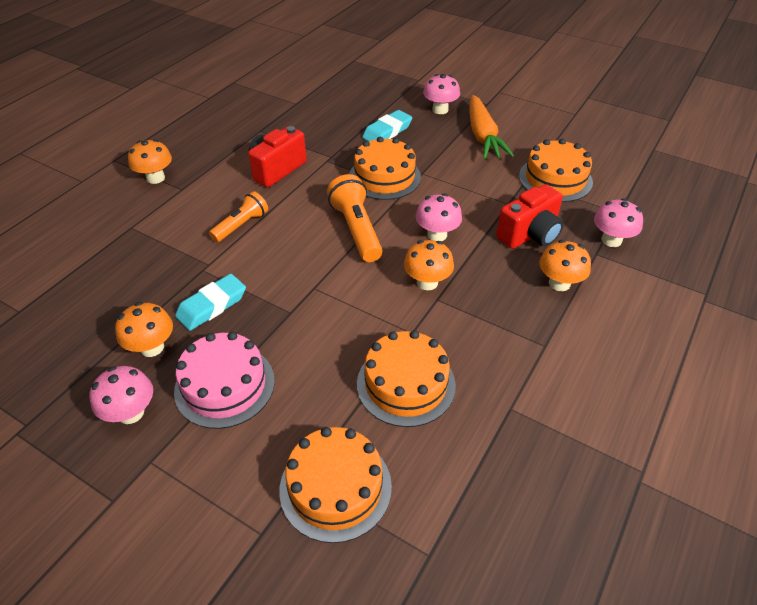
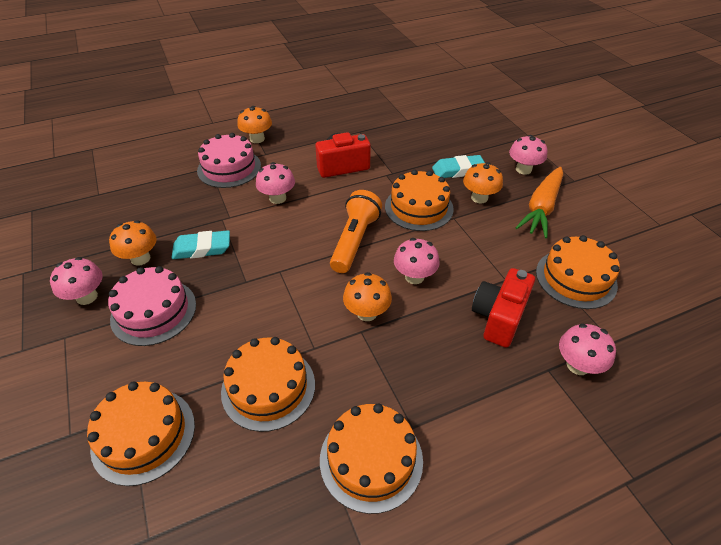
camera: 35 degrees right, 0 degrees up
(155, 219) = (229, 168): none -> pink cake
(241, 225) = (277, 198): orange flashlight -> pink mushroom
(530, 234) = (498, 318): red camera -> red camera turned 120 degrees clockwise
(538, 385) = (371, 459): none -> orange cake
(559, 283) = (482, 378): orange mushroom -> orange mushroom (479, 198)

